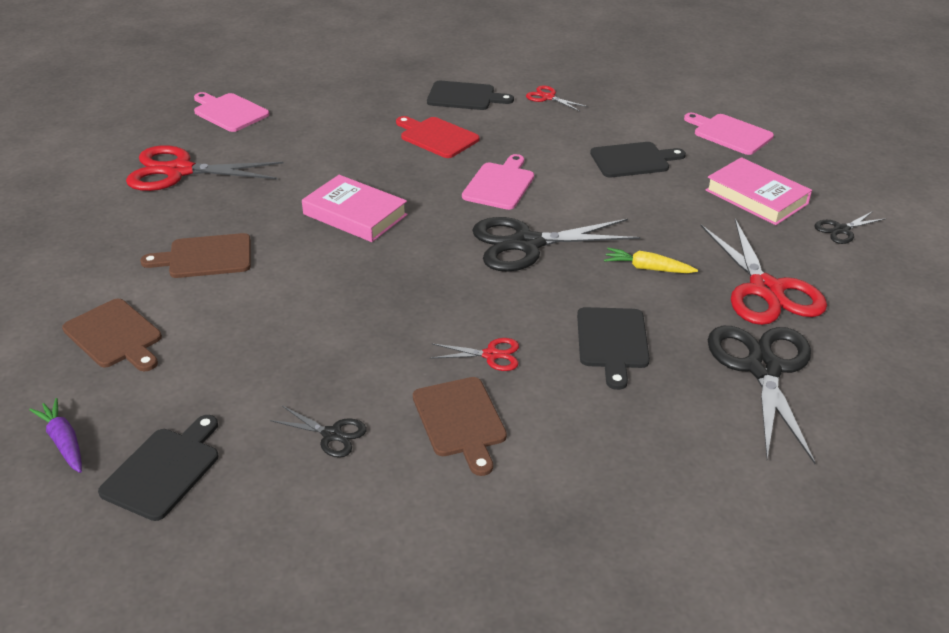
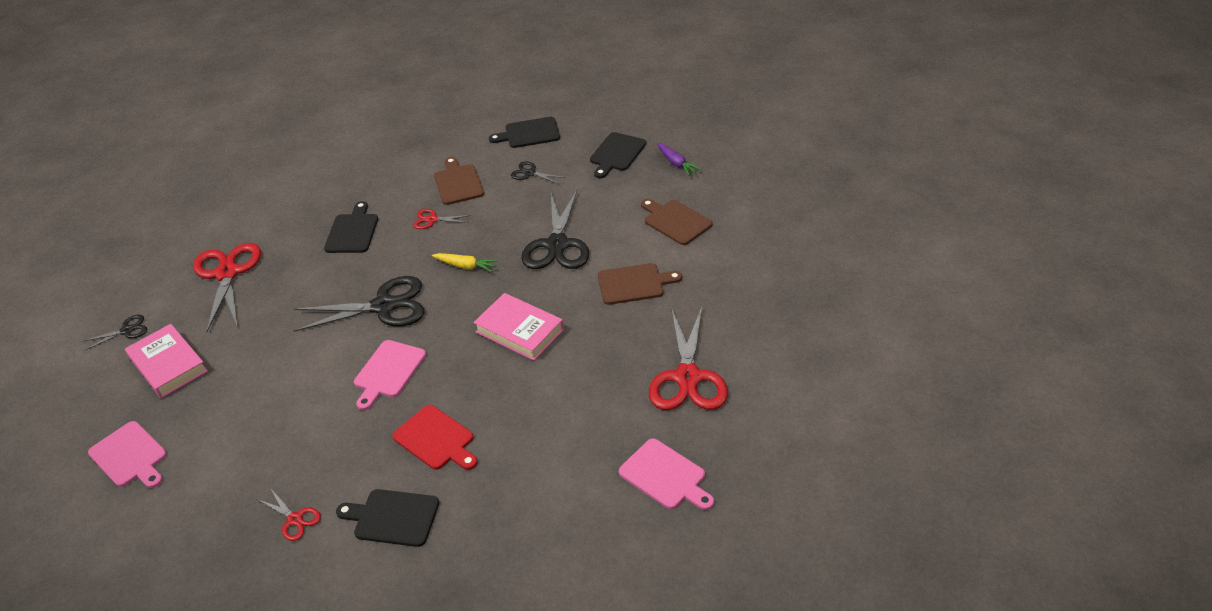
camera: 175 degrees left, 5 degrees up
(179, 171) = (688, 377): red scissors -> red scissors turned 90 degrees clockwise
(633, 160) = (251, 410): black cutting board -> black cutting board (529, 133)
(647, 268) = (301, 288): yellow carrot -> yellow carrot (465, 266)
(763, 369) = (268, 219): black scissors -> black scissors (557, 245)

